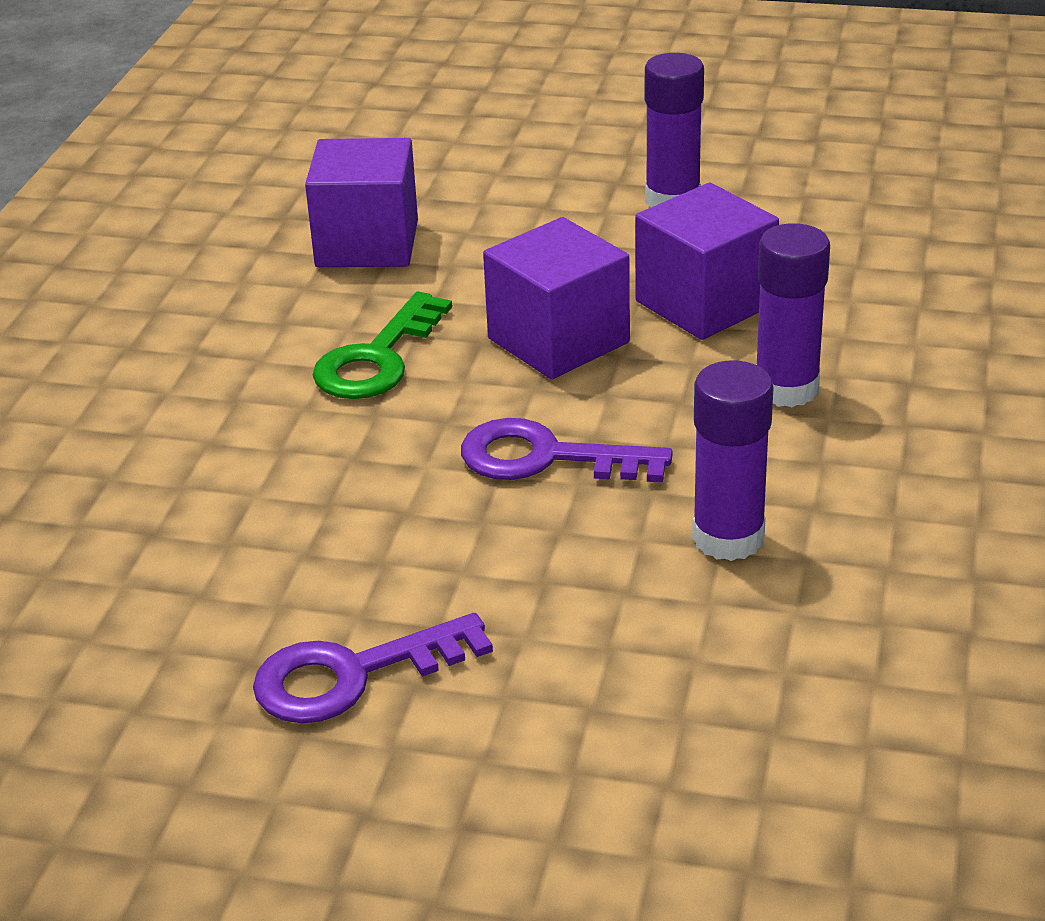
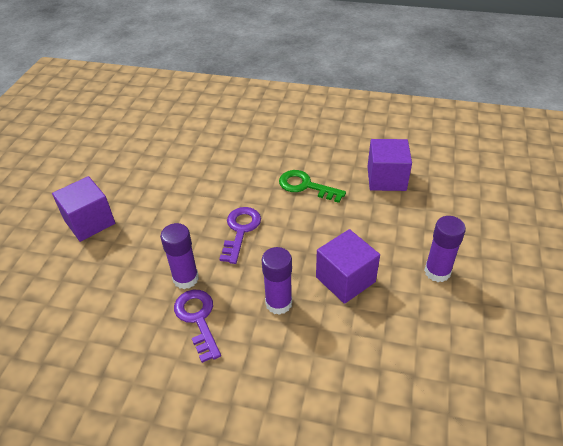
camera: 90 degrees right, 10 degrees up
(352, 675) = (142, 191): purple key -> purple key (198, 319)
(558, 340) = (316, 233): purple cube -> purple cube (89, 222)

